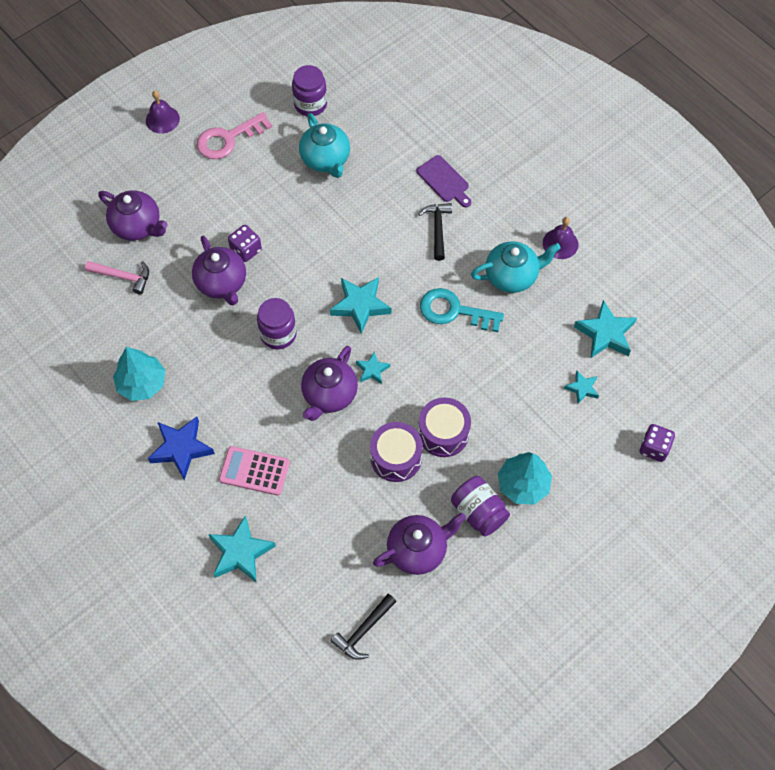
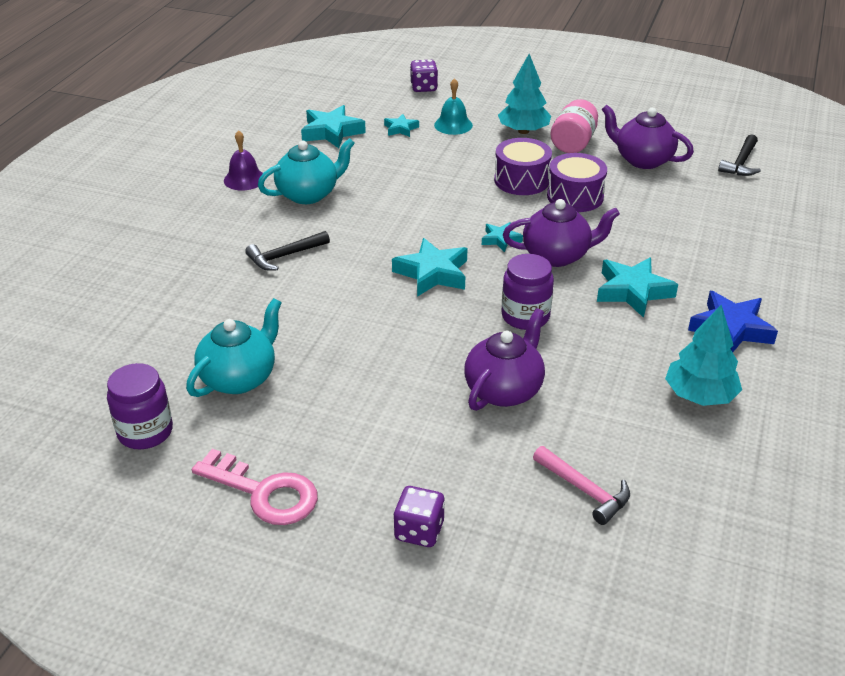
camera: 120 degrees left, 25 degrees down
(123, 277) = (584, 490): pink hammer -> pink hammer turned 150 degrees clockwise
(138, 226) = (493, 518): purple teapot -> none
(162, 119) = (273, 595): purple bell -> none
(240, 552) = (772, 247): turquoise star -> turquoise star (633, 291)
(246, 250) = (438, 390): purple dice -> purple dice (419, 531)
(254, 471) = (690, 270): pink calculator -> none
(363, 630) = (741, 163): black hammer -> black hammer turned 105 degrees clockwise
(444, 181) = (210, 273): purple cutting board -> none
(454, 311) = (382, 214): turquoise key -> none
(478, 512) = (573, 143): purple jar -> pink jar
(512, 276) = (309, 194): turquoise teapot -> turquoise teapot turned 105 degrees clockwise
(566, 433) = (453, 125): none -> turquoise bell

